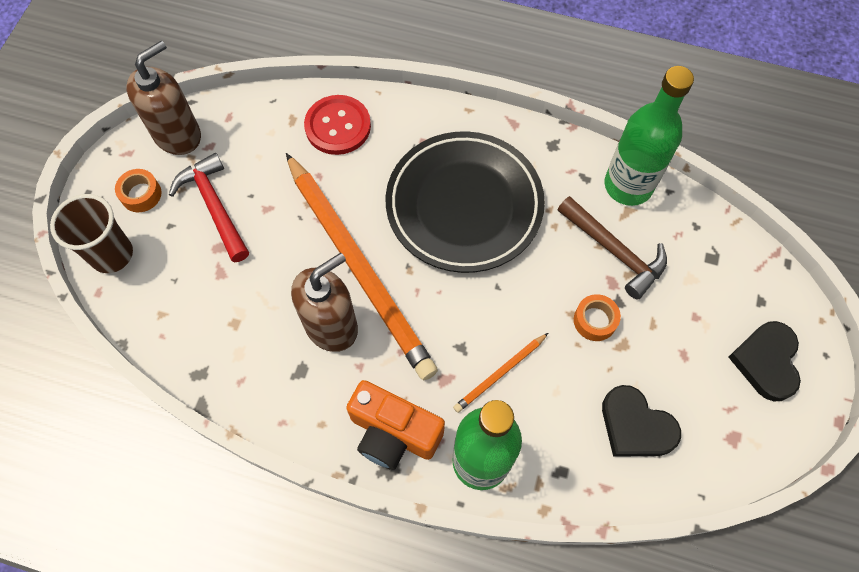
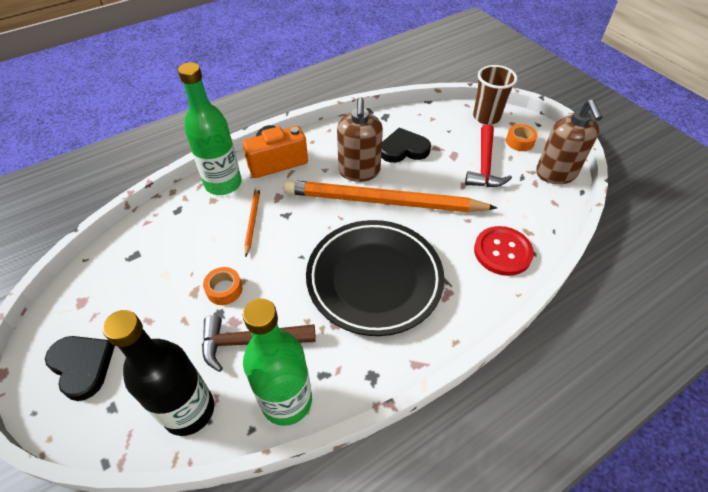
camera: 130 degrees right, 15 degrees down
(214, 206) = (484, 165): red hammer -> red hammer turned 90 degrees clockwise
(635, 426) = (151, 259): black heart -> black heart (404, 149)
(703, 244) = (189, 410): none -> black bottle

